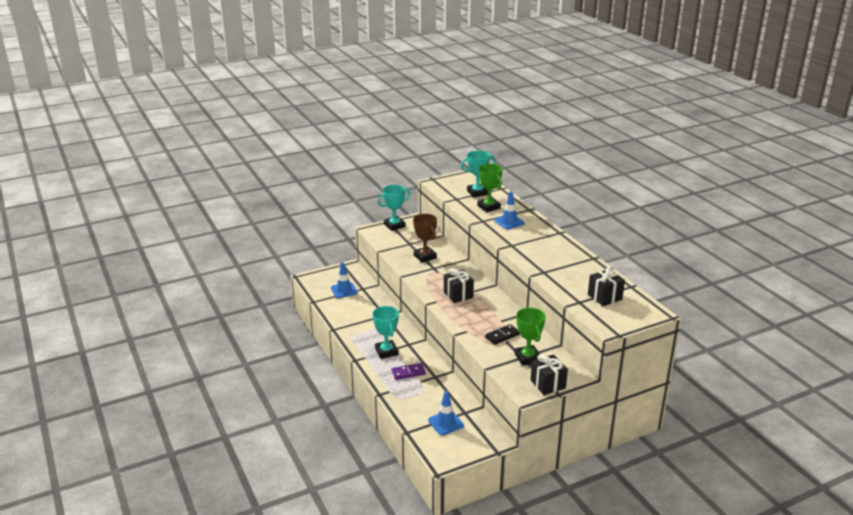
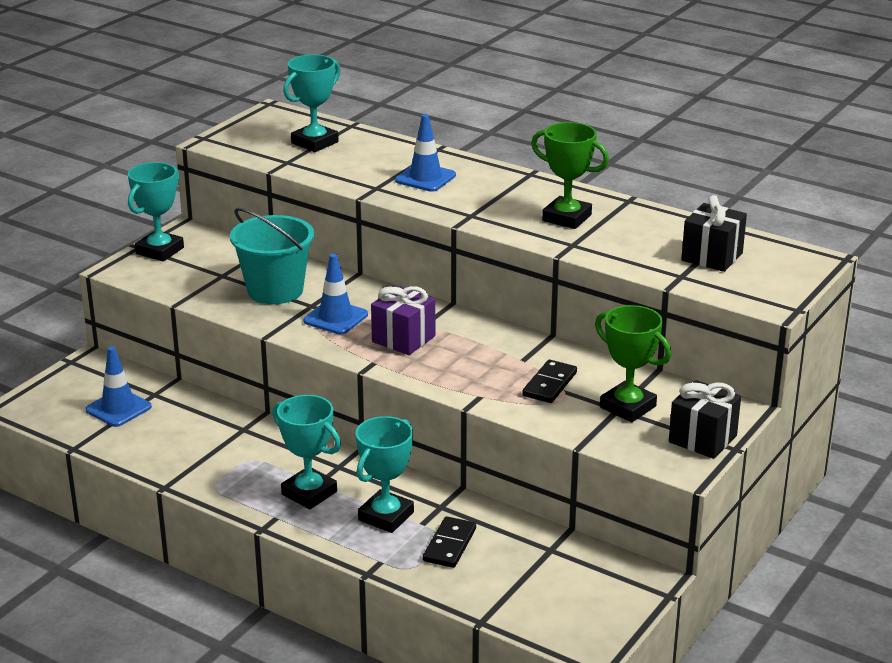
camera: 30 degrees left, 0 degrees up
(408, 373) = (386, 516): purple domino -> turquoise trophy
(423, 395) = (450, 545): none -> black domino
(425, 257) = (275, 290): brown trophy -> turquoise bucket
(446, 423) = (534, 579): blue traffic cone -> blue traffic cone (335, 318)
(458, 295) = (403, 339): black gift -> purple gift
(488, 207) = (362, 162): green trophy -> green trophy (566, 218)

